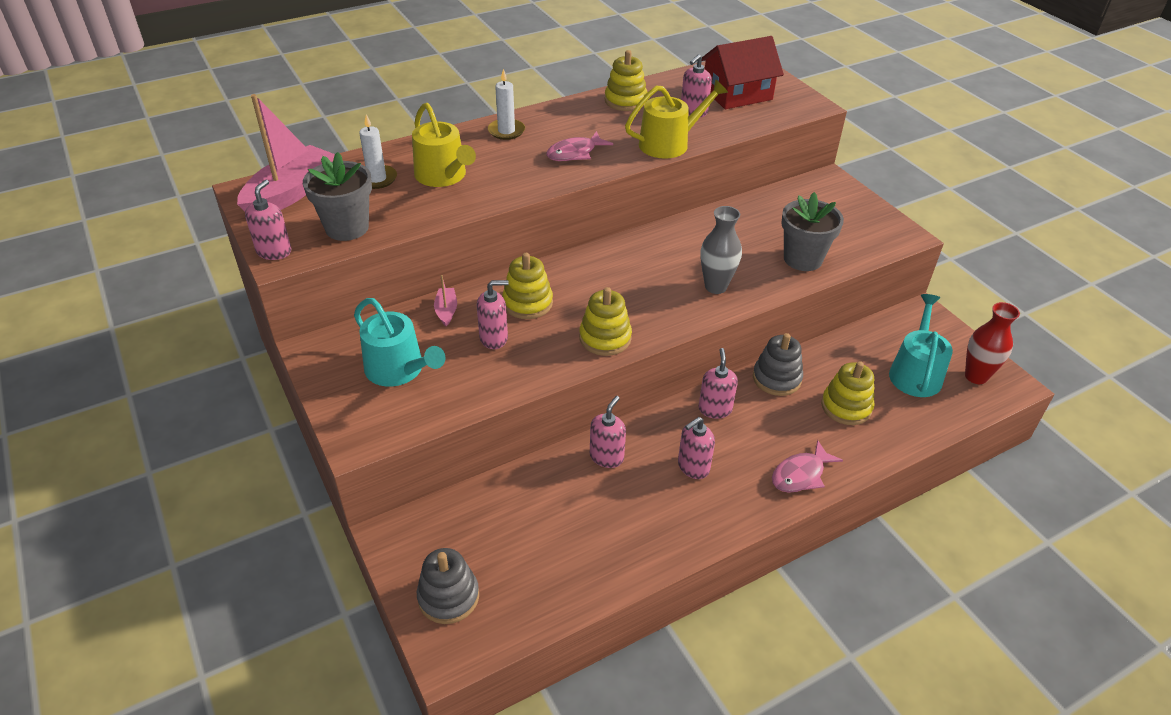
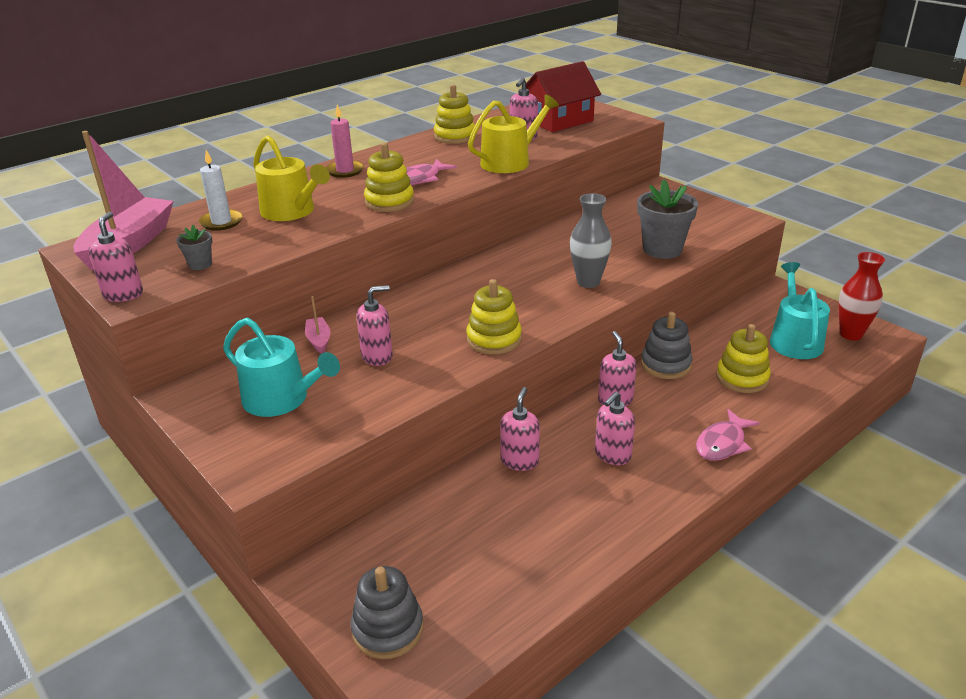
camera: 10 degrees left, 10 degrees down
(347, 228) = (200, 264): grey flower pot -> grey flower pot, size x0.48
(506, 131) = (345, 171): white candle -> pink candle
(527, 303) = (403, 321): yellow stacking toy -> yellow stacking toy (389, 201)

